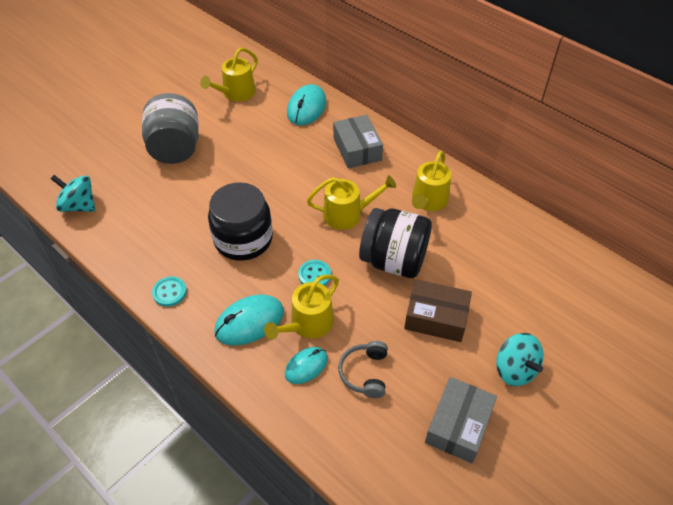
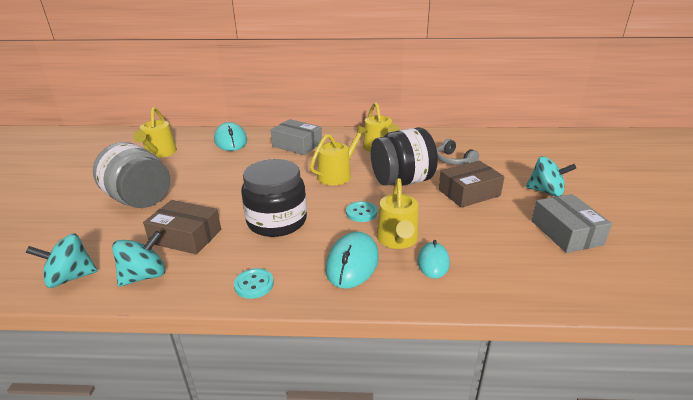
camera: 40 degrees left, 20 degrees down
(117, 235) = (144, 276): none -> turquoise spinning top
(171, 212) = (186, 236): none -> brown box
(364, 373) = (475, 242): grey headphones -> grey headphones (453, 160)

